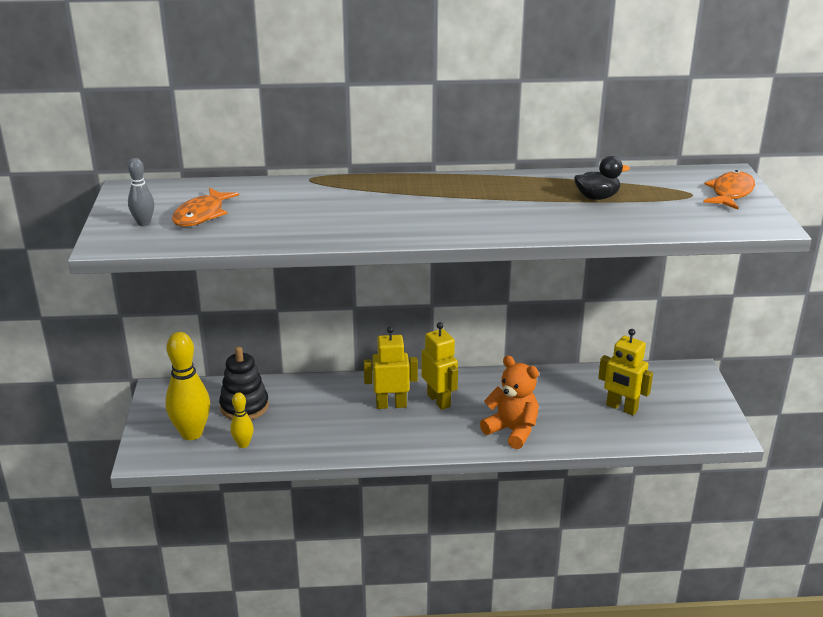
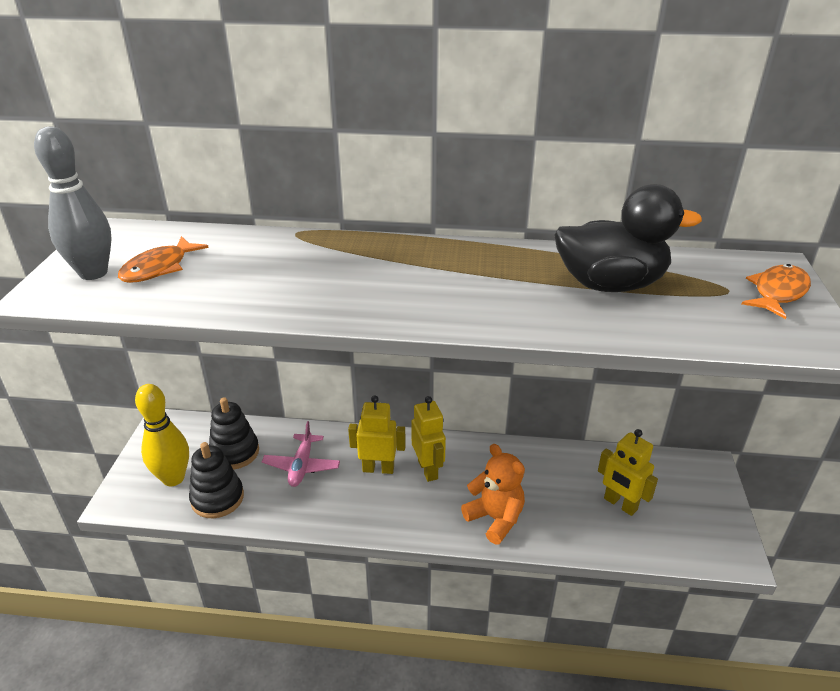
camera: 10 degrees right, 5 degrees up
(144, 223) = (93, 273): grey bowling pin -> grey bowling pin, size x1.92
(243, 444) = (217, 498): yellow bowling pin -> black stacking toy
(316, 410) = (302, 466): none -> pink plane
(597, 197) = (610, 284): black duck -> black duck, size x2.04

